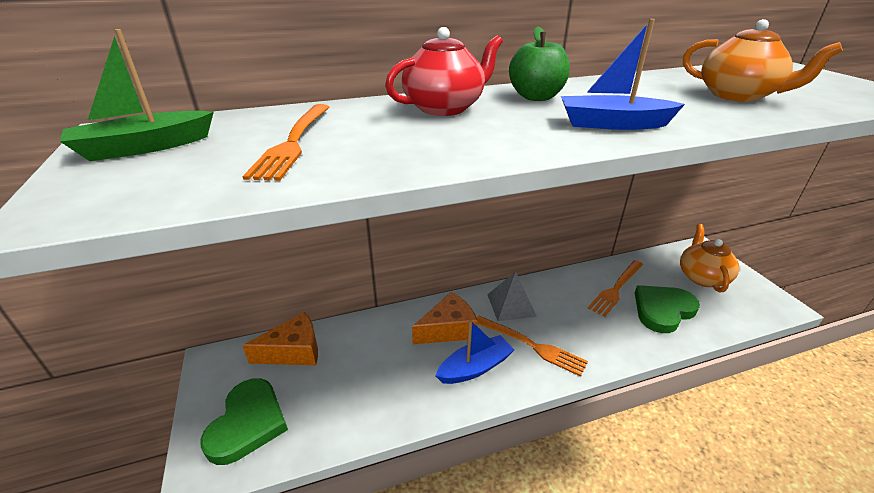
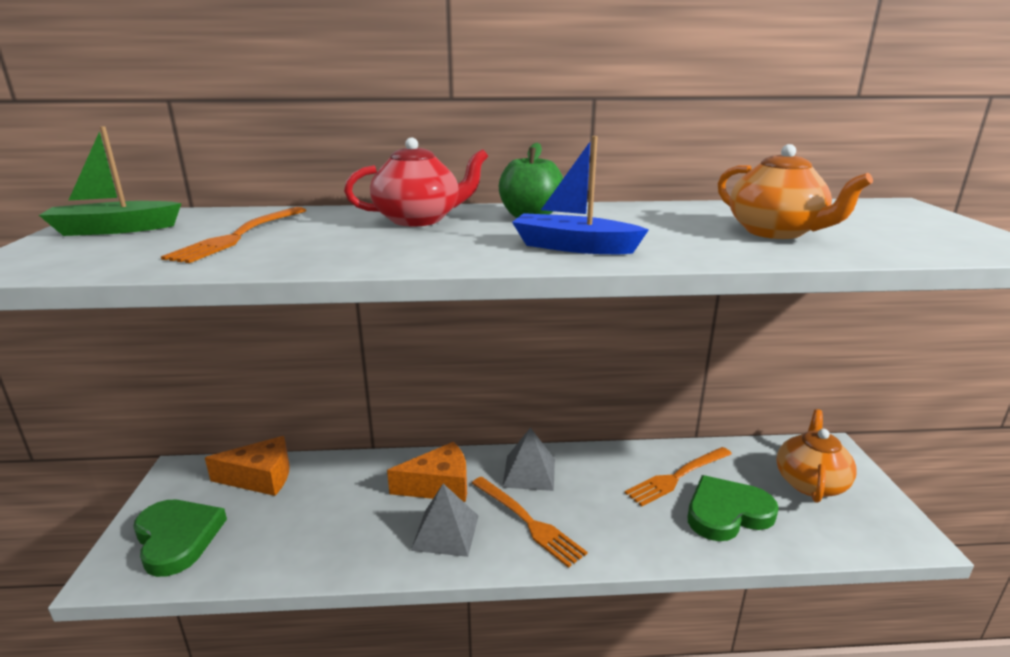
camera: 15 degrees right, 10 degrees down
(248, 423) = (177, 538): green heart -> green heart turned 60 degrees counterclockwise
(475, 367) = (445, 532): blue boat -> grey pyramid

